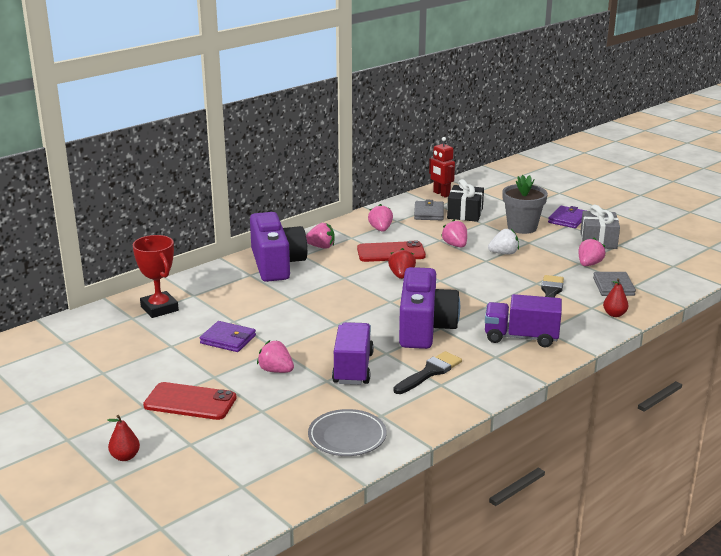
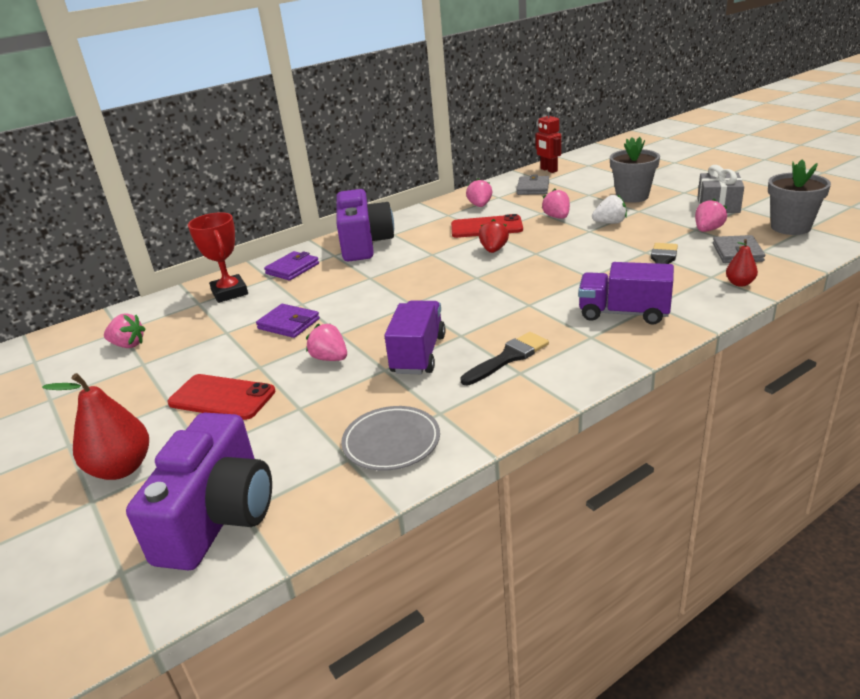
camera: 10 degrees right, 5 degrees up
(125, 457) = (121, 468): red pear -> red pear, size x1.88
(321, 247) = (414, 225): pink strawberry -> pink strawberry (128, 345)
(424, 328) = (510, 305): purple camera -> purple camera (218, 516)
(465, 213) = (571, 186): black gift -> none
(567, 219) = (683, 186): purple wallet -> purple wallet (292, 269)
(658, 265) = (790, 227): none -> grey flower pot

